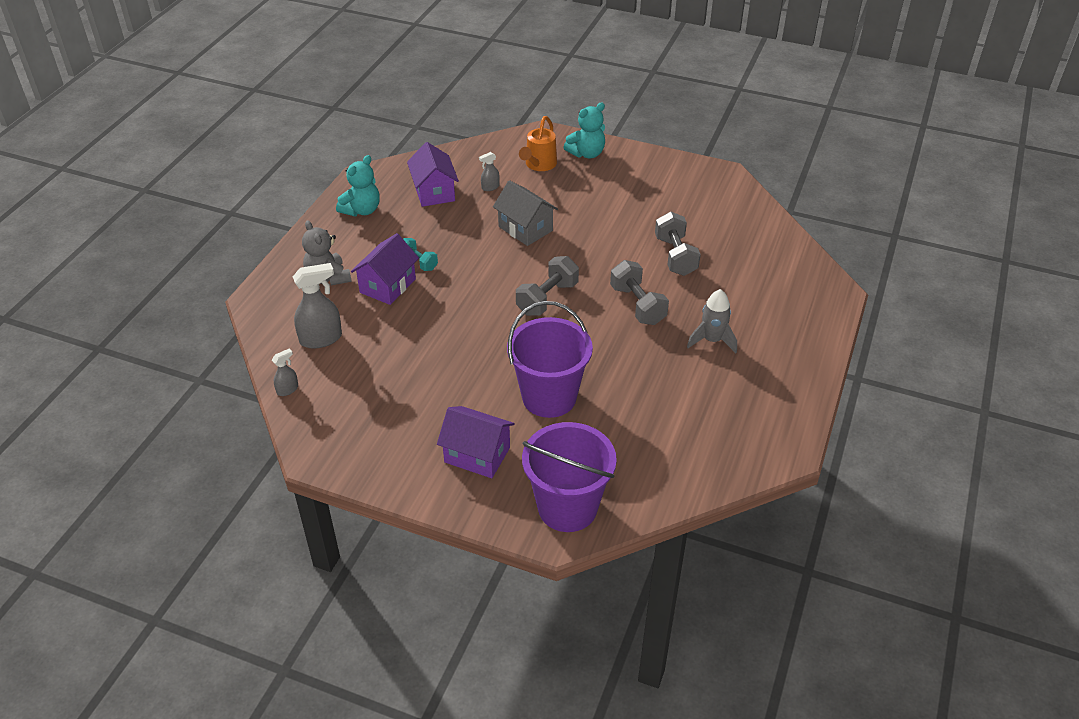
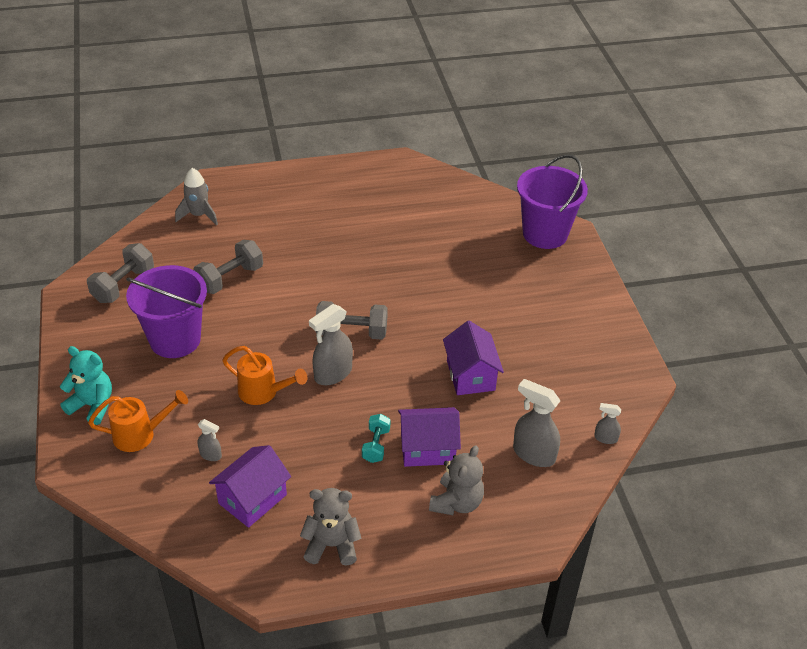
camera: 125 degrees left, 0 degrees up
(362, 210) = (331, 545): turquoise teddy bear -> grey teddy bear
(477, 455) = (549, 294): purple house -> purple house (470, 375)
(510, 269) = (332, 374): none -> grey spray bottle
(525, 229) = (263, 392): grey house -> orange watering can
(549, 397) = (460, 282): purple bucket -> purple bucket (175, 340)
(637, 305) = (314, 277): grey dumbbell -> grey dumbbell (123, 285)
(712, 340) = (322, 225): grey rocket -> grey rocket (199, 215)

